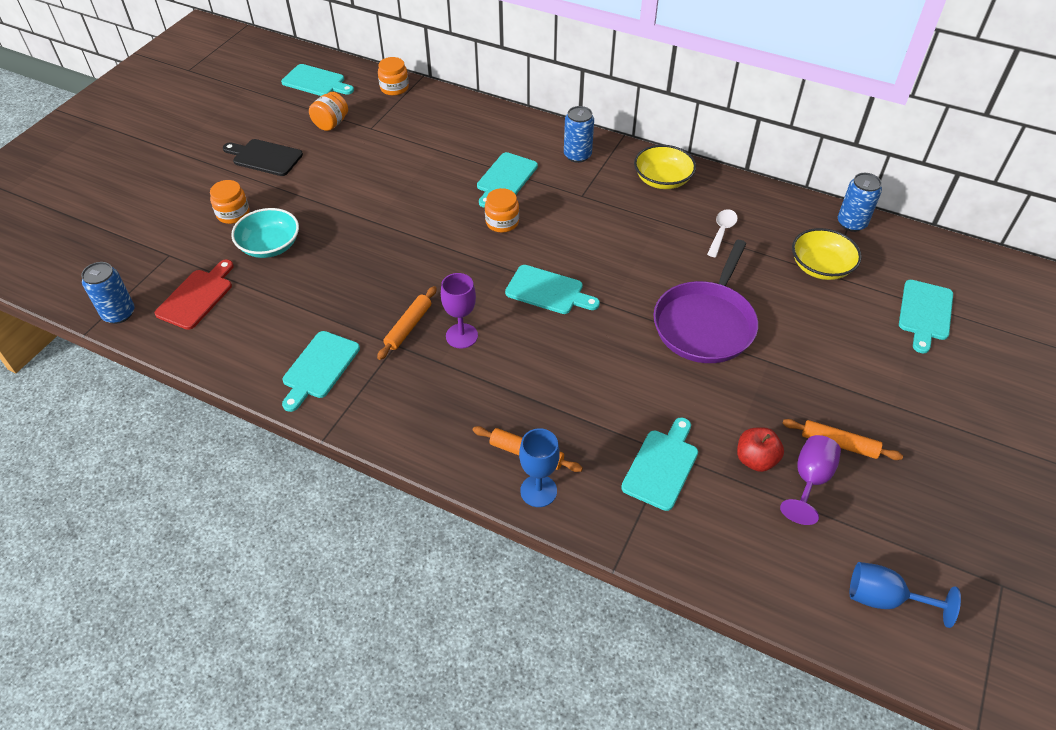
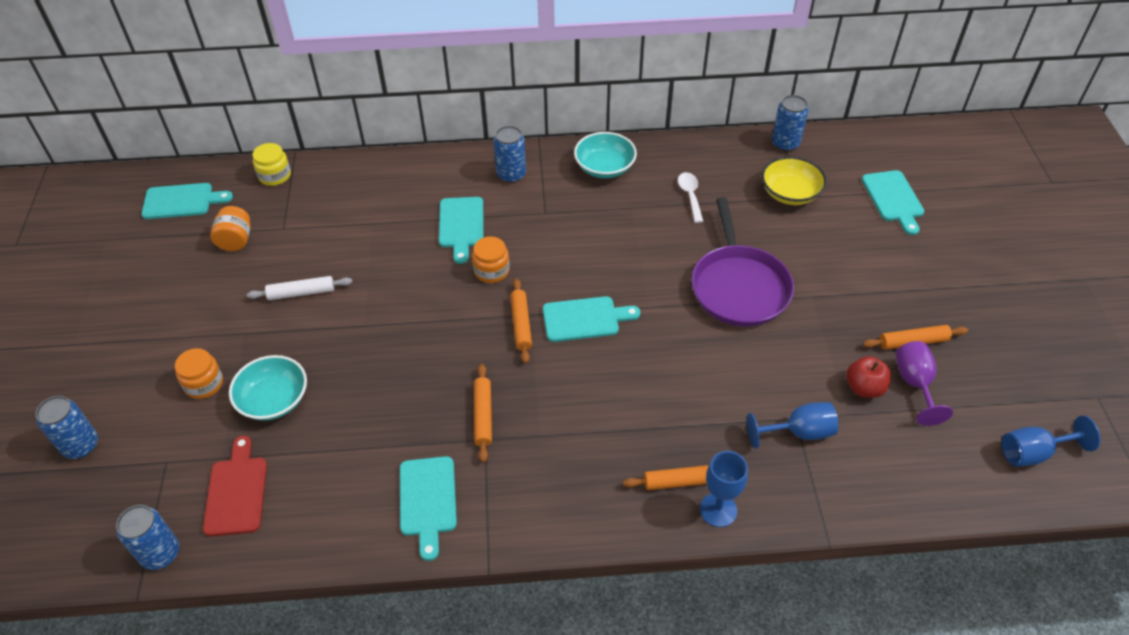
camera: 30 degrees left, 0 degrees up
(126, 219) = (81, 445): none -> blue can
(265, 157) = (190, 307): black cutting board -> none
(347, 179) = (301, 293): none -> white rolling pin
(394, 88) = (275, 175): orange jar -> yellow jar
(461, 336) = (540, 400): purple goblet -> none
(492, 272) = (521, 324): none -> orange rolling pin
(662, 180) = (604, 167): yellow bowl -> turquoise bowl
(662, 466) = (799, 432): turquoise cutting board -> blue goblet

